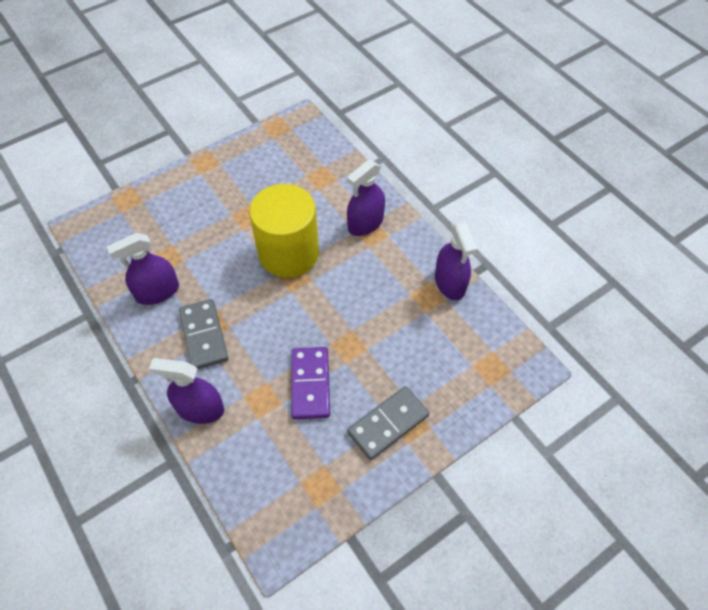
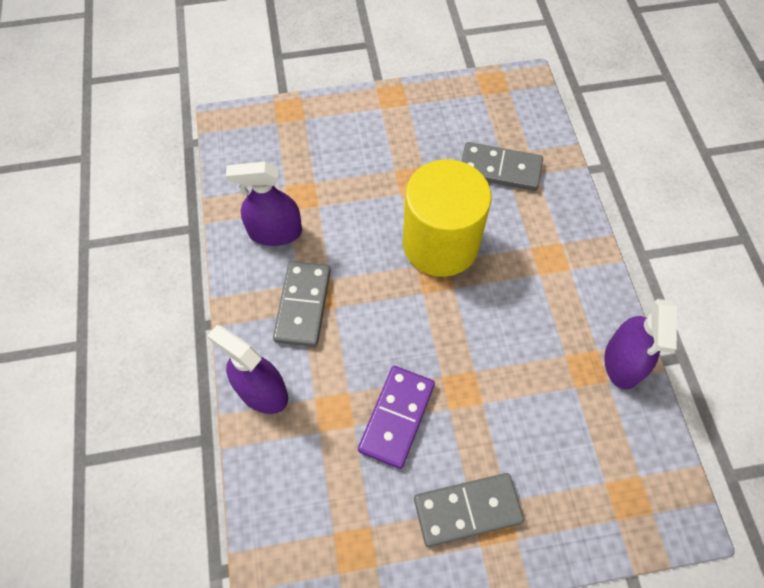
camera: 25 degrees right, 5 degrees up
(309, 186) = (500, 169): none -> grey domino
(365, 223) = (548, 242): purple spray bottle -> none

